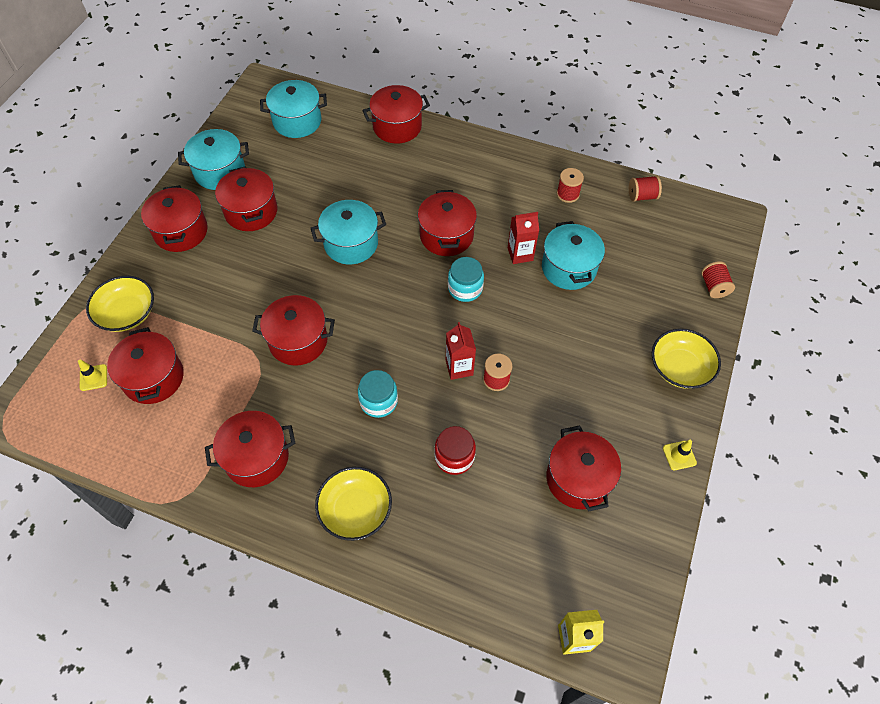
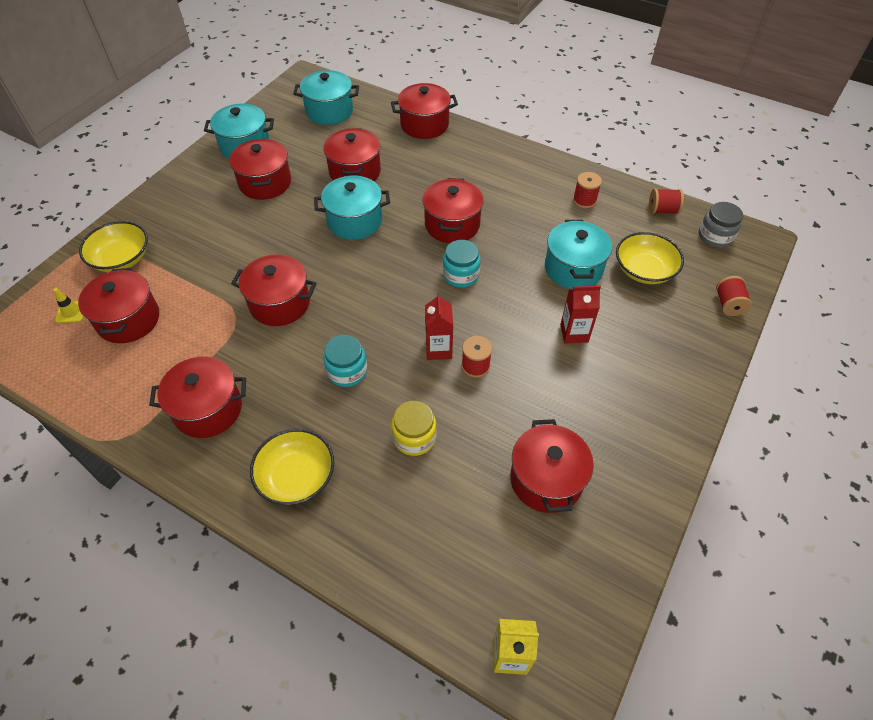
camera: 10 degrees right, 5 degrees down
(181, 231) = (194, 193): red pot -> red pot (355, 172)
(454, 457) = (414, 437): red jar -> yellow jar
(520, 254) = (524, 250): red carton -> red carton (574, 333)
(679, 455) = (665, 471): yellow traffic cone -> none
(680, 368) = (679, 380): yellow bowl -> yellow bowl (644, 270)
(693, 218) = (715, 236): none -> grey jar

